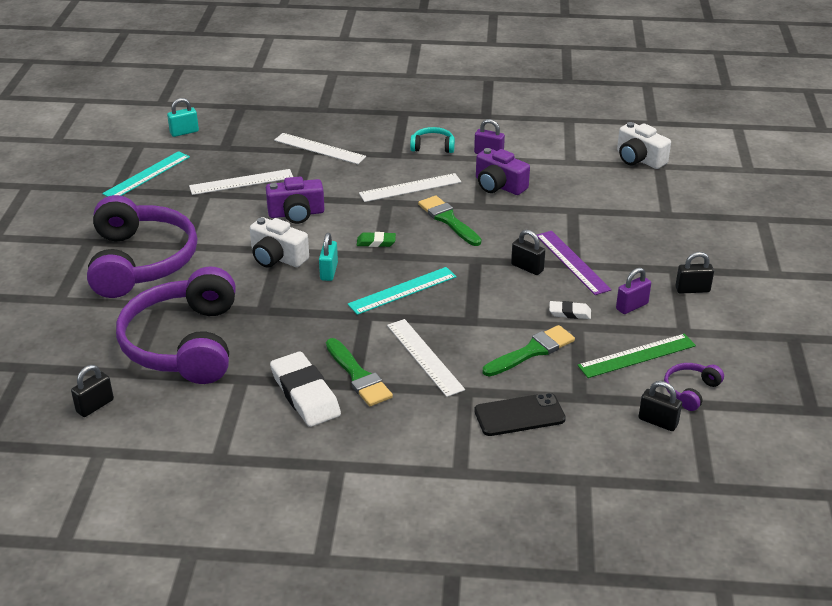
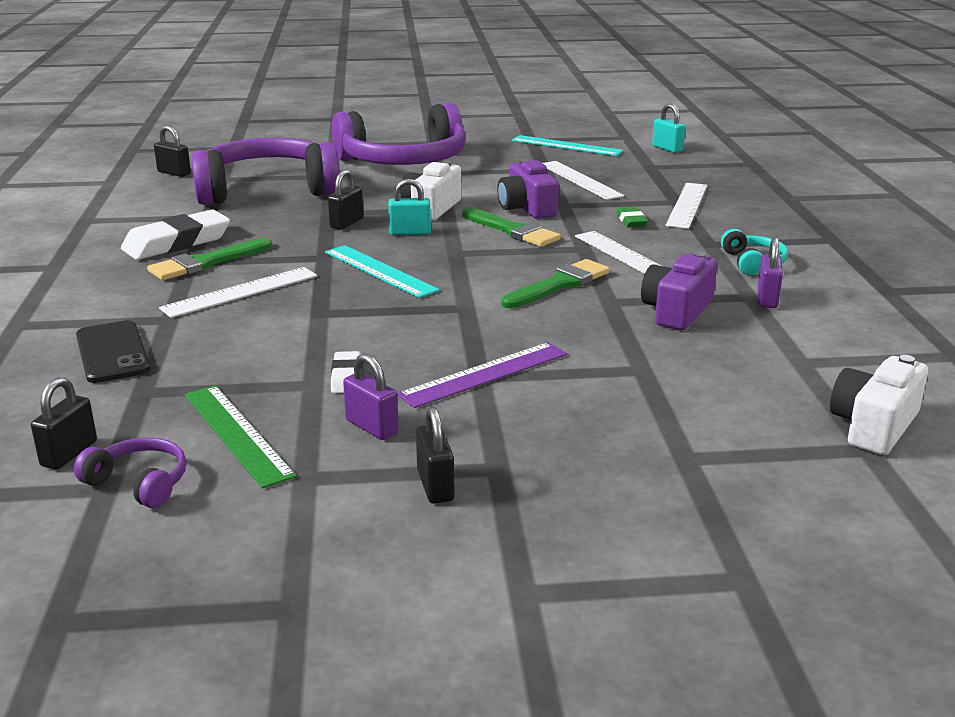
camera: 80 degrees right, 10 degrees down
(376, 242) = (483, 249): green eraser -> green eraser (631, 221)
(527, 267) = (457, 341): black padlock -> black padlock (346, 223)
(532, 351) = (251, 354): green brush -> green brush (513, 231)

